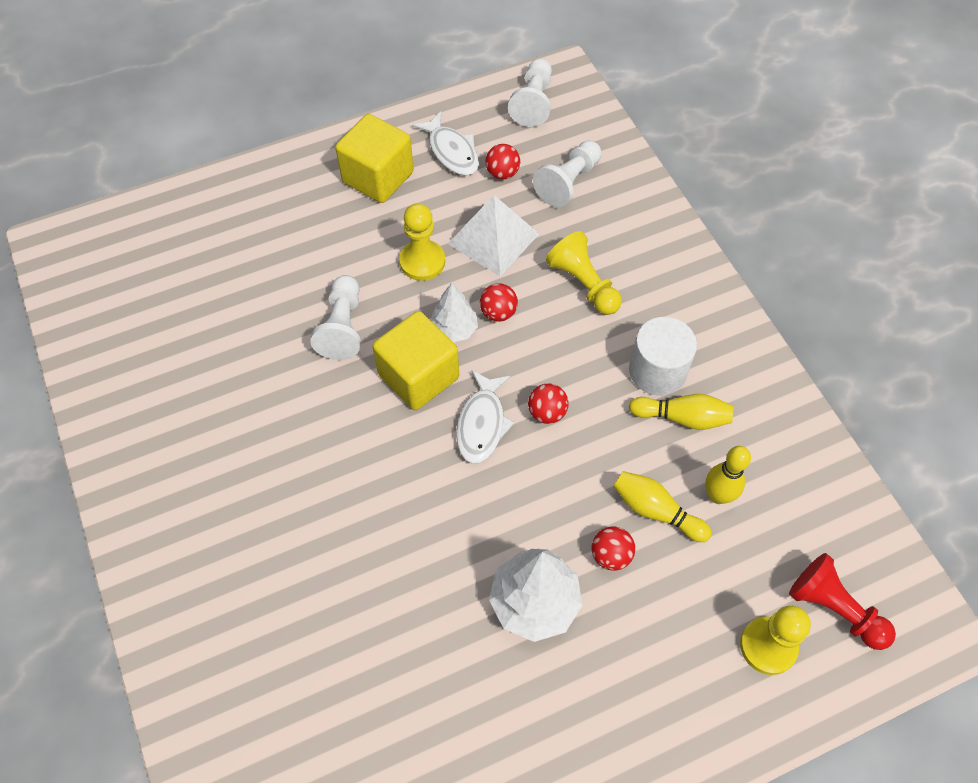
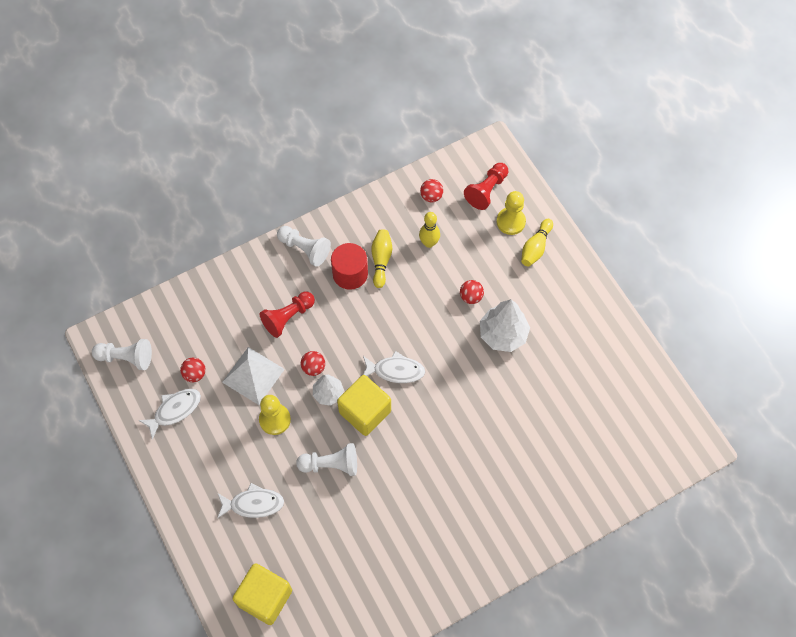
camera: 95 degrees left, 5 degrees up
(304, 233) = (253, 504): none -> white fish
(378, 177) = (200, 459): yellow cube -> yellow cube (265, 597)
(547, 412) = (384, 334): red ball -> red ball (431, 196)
(568, 182) = (202, 330): white pawn -> white pawn (304, 249)
(583, 284) = (288, 317): yellow pawn -> red pawn
(656, 511) = (442, 274): yellow bowling pin -> yellow bowling pin (535, 247)
(657, 370) = (350, 274): white cylinder -> red cylinder

